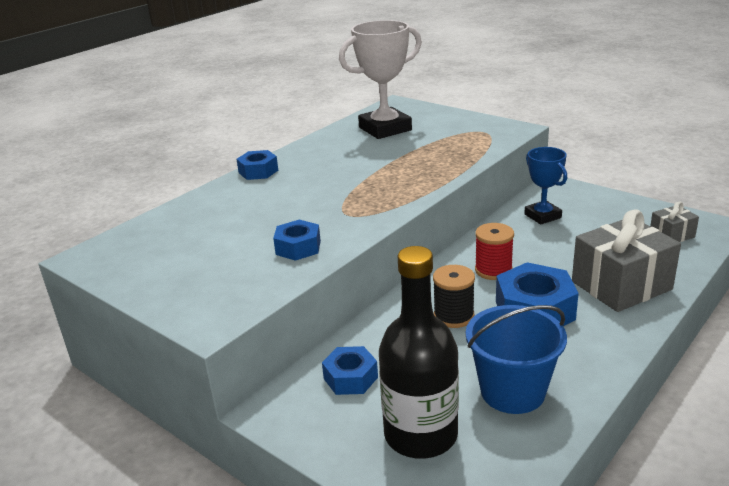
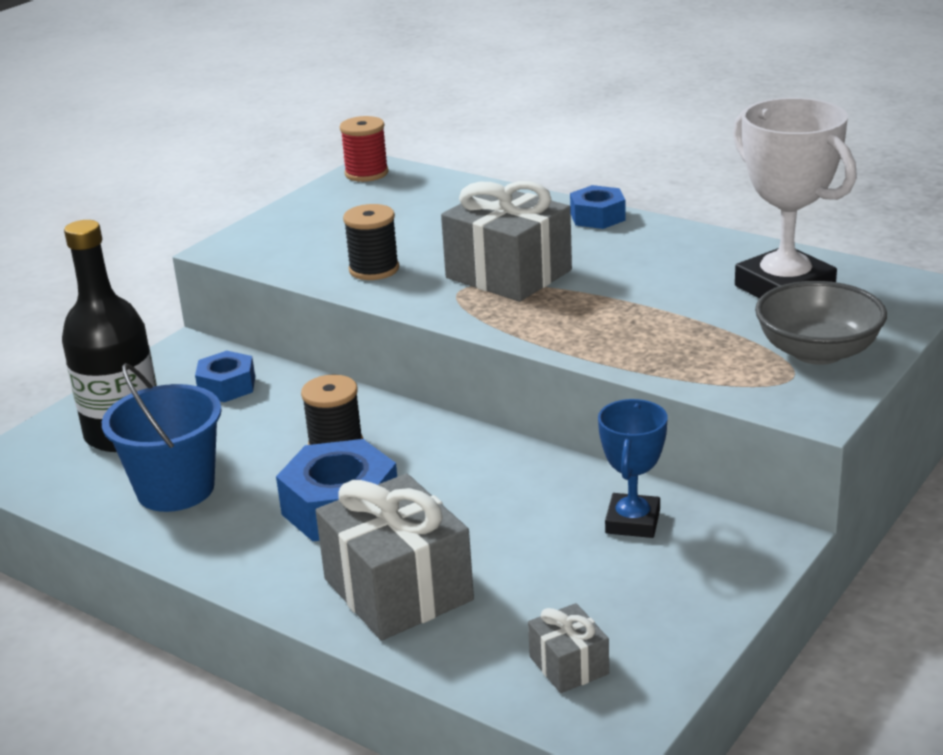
camera: 85 degrees right, 0 degrees up
(298, 247) = (374, 269): blue nut -> black spool
(331, 198) = (508, 274): none -> grey gift
(458, 125) = (817, 352): none -> grey bowl
(493, 270) = (450, 473): red spool -> red spool (366, 173)
(542, 216) = (633, 522): blue trophy -> blue trophy turned 45 degrees counterclockwise

